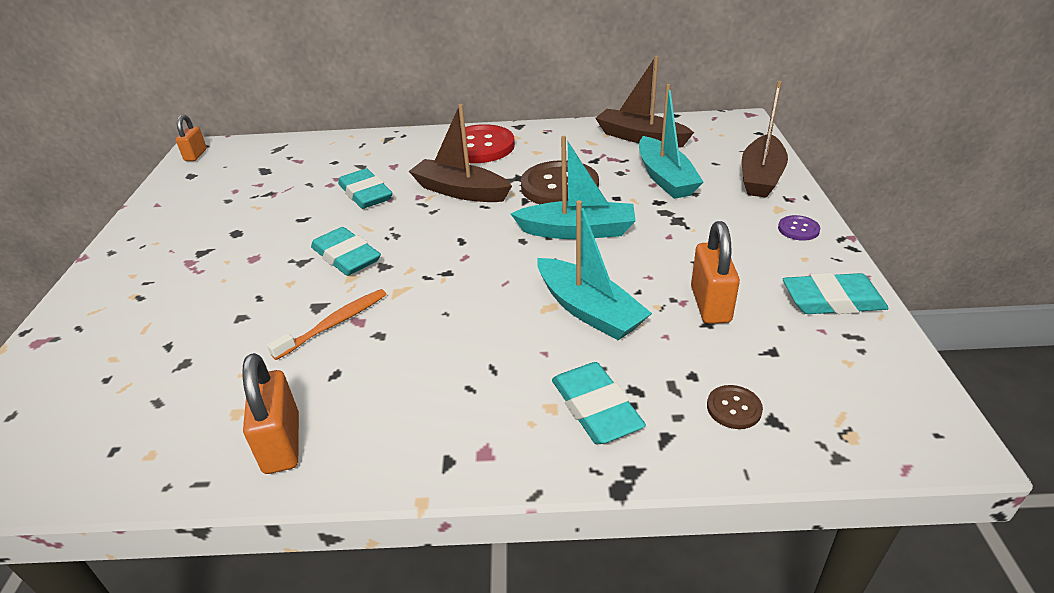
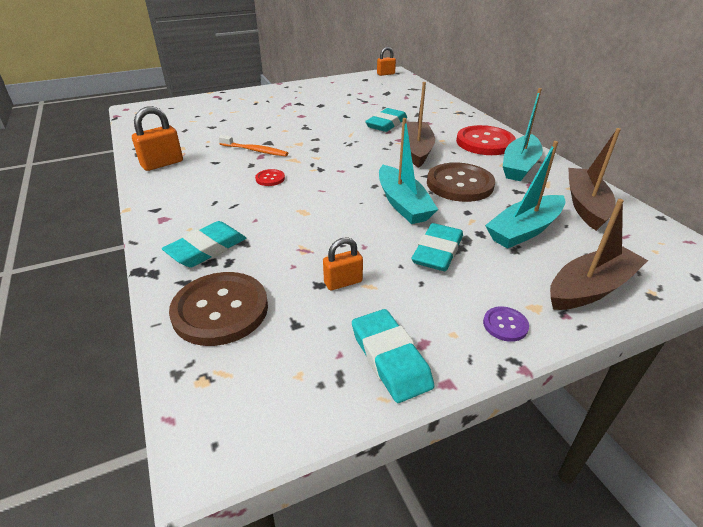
camera: 65 degrees right, 0 degrees up
(346, 257) = (317, 137): turquoise eraser -> turquoise eraser (437, 252)
(440, 321) = (270, 178): none -> red button
(589, 310) = (307, 227): turquoise boat -> turquoise boat (519, 166)
(710, 304) = (343, 282): orange padlock -> orange padlock, size x0.66
(734, 408) = (220, 310): brown button -> brown button, size x2.24
(761, 177) = (590, 288): brown boat -> brown boat turned 150 degrees clockwise

